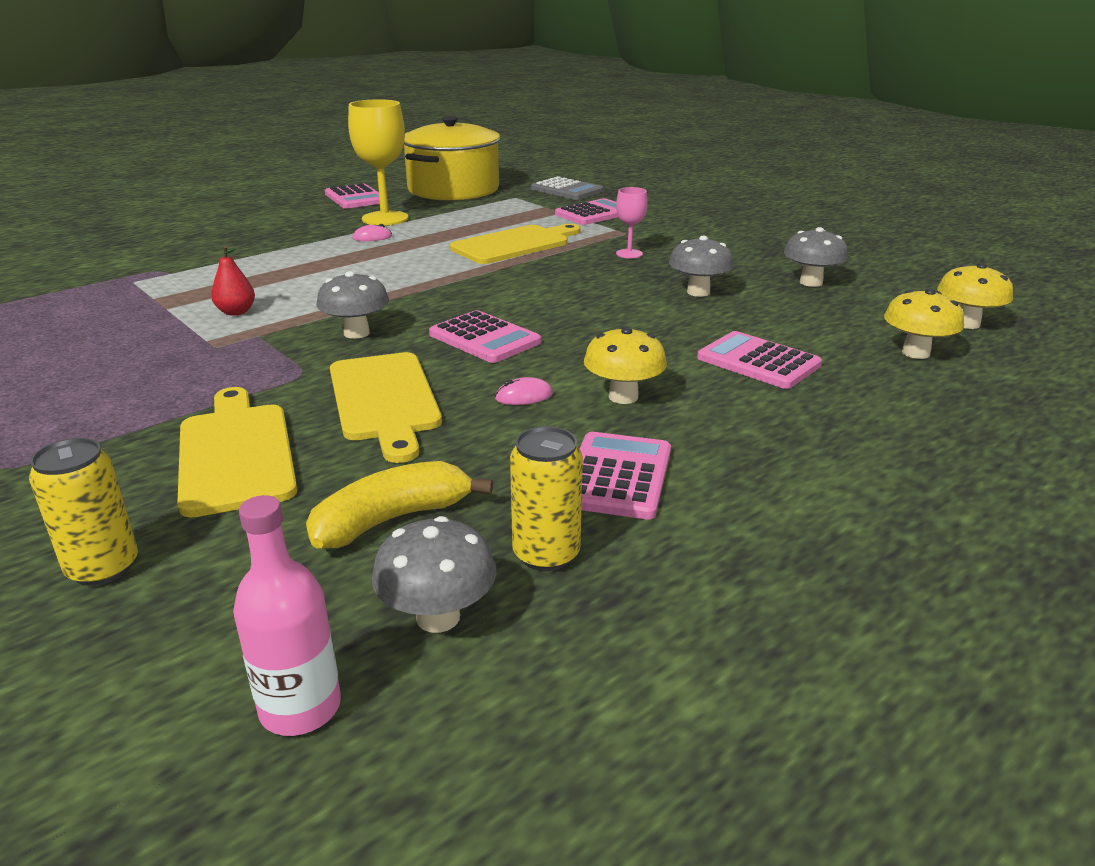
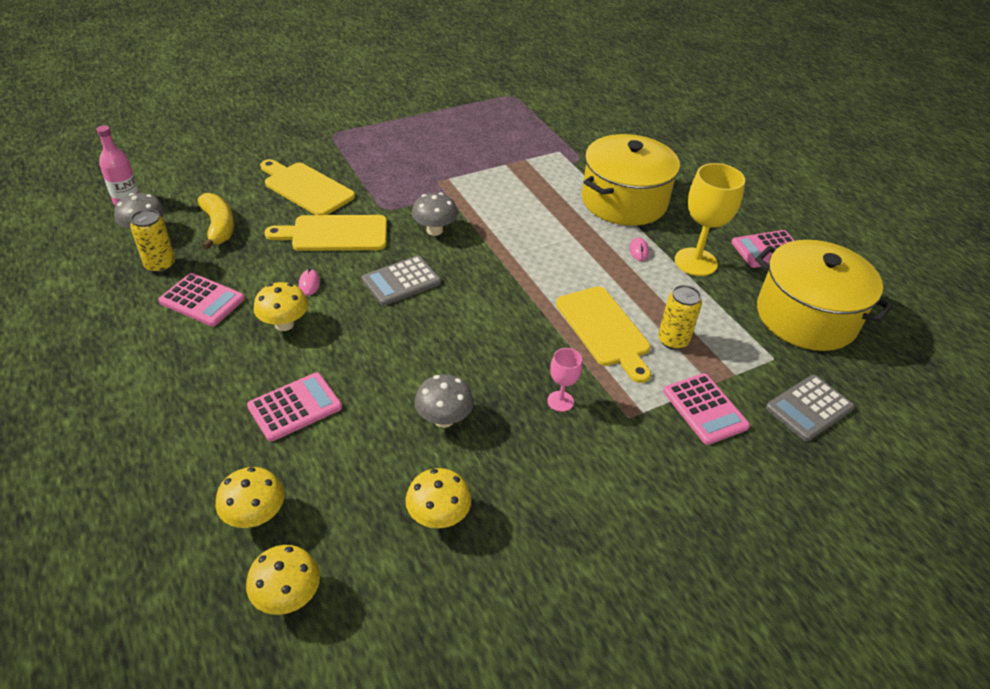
camera: 100 degrees right, 15 degrees up
(103, 568) = (238, 161): yellow can -> yellow can (673, 340)
(235, 453) = (306, 188): yellow cutting board -> yellow cutting board turned 135 degrees counterclockwise
(236, 312) = (489, 188): red pear -> none
(269, 246) = (624, 201): none -> yellow pot
(484, 338) = (401, 281): pink calculator -> grey calculator
(811, 282) = (438, 516): grey mushroom -> yellow mushroom

